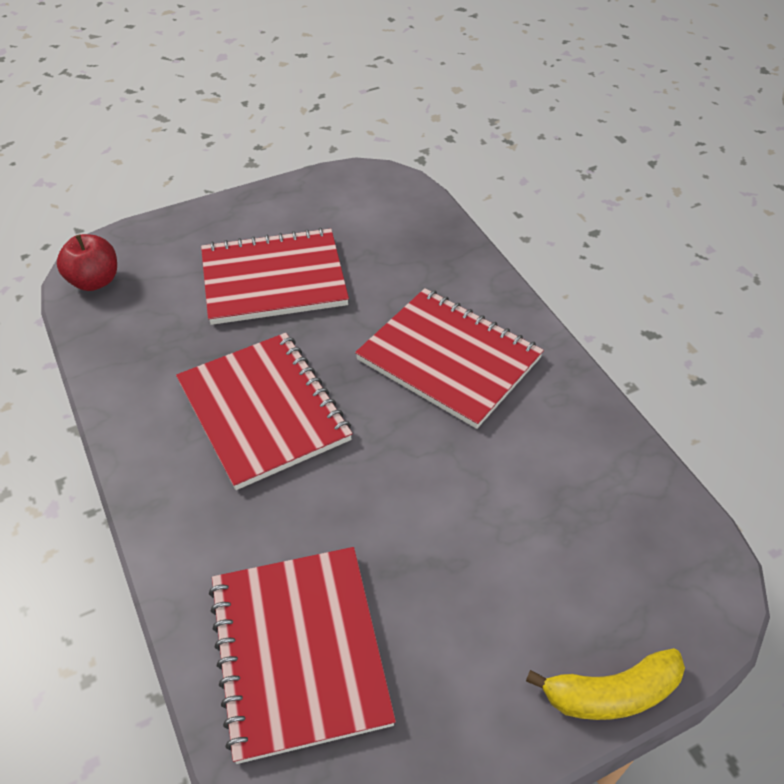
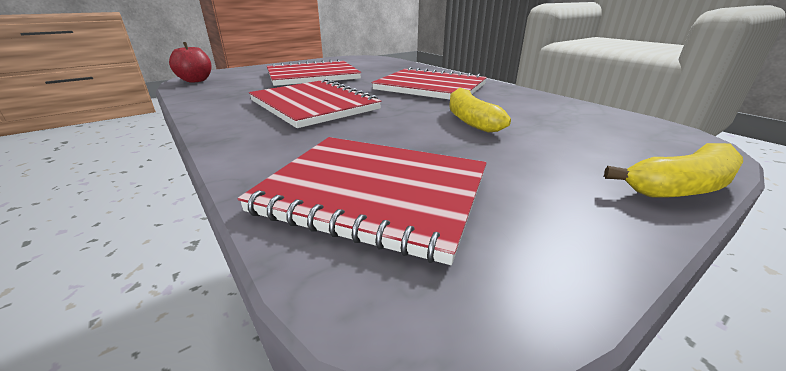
camera: 10 degrees left, 20 degrees down
(299, 651) = (374, 193): red notebook -> red notebook turned 45 degrees counterclockwise
(462, 494) = (470, 120): none -> yellow banana

